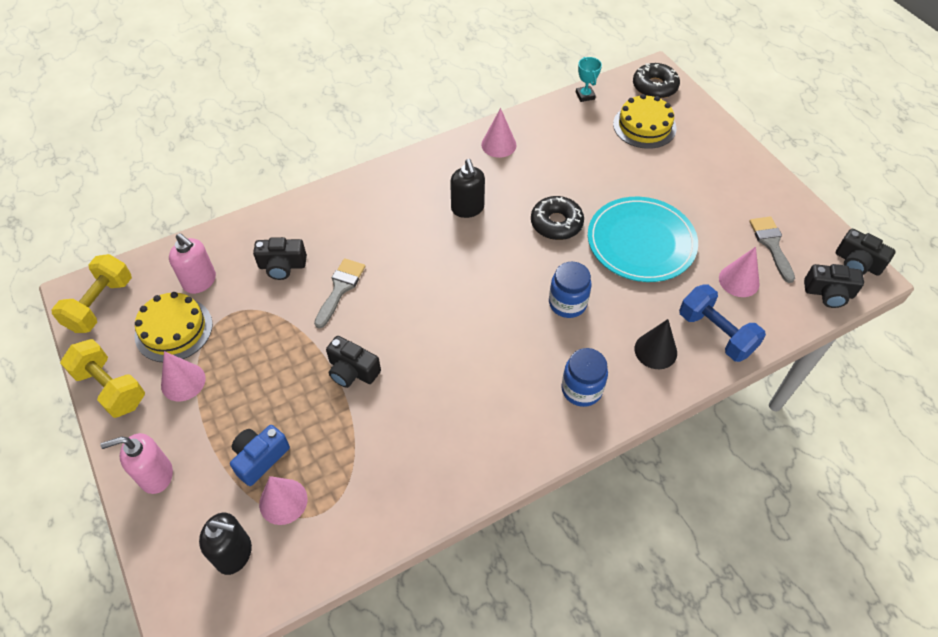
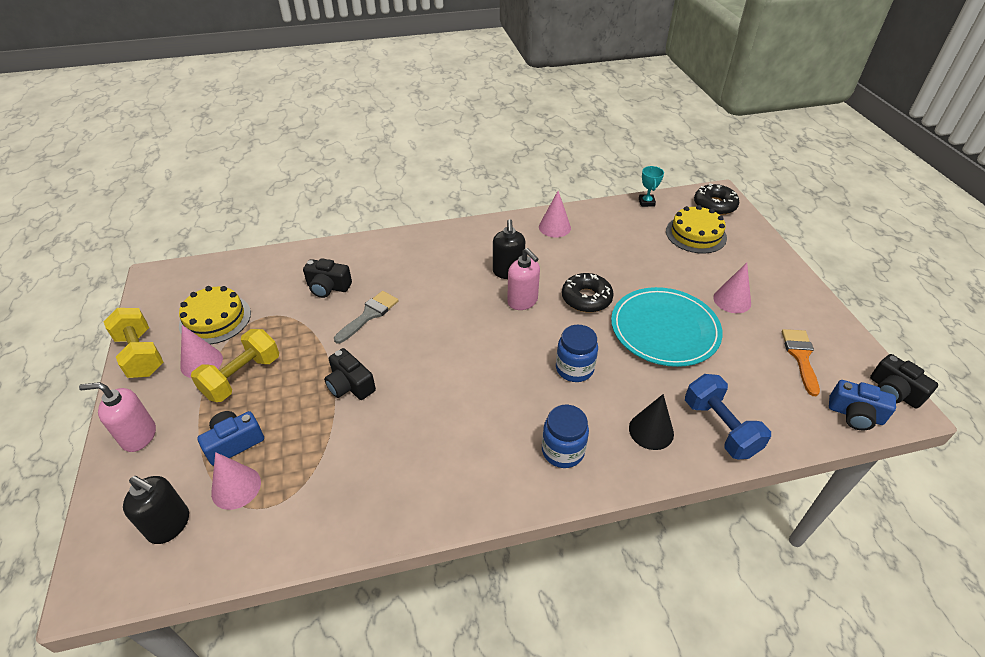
camera: 15 degrees right, 10 degrees down
(100, 304) = (168, 288): yellow dumbbell -> yellow dumbbell (242, 377)
(200, 281) = (255, 286): pink soap dispenser -> pink soap dispenser (522, 301)
(739, 281) = (757, 383): pink cone -> pink cone (732, 300)
(771, 244) = (800, 357): grey brush -> orange brush
(828, 293) = (855, 414): black camera -> blue camera

